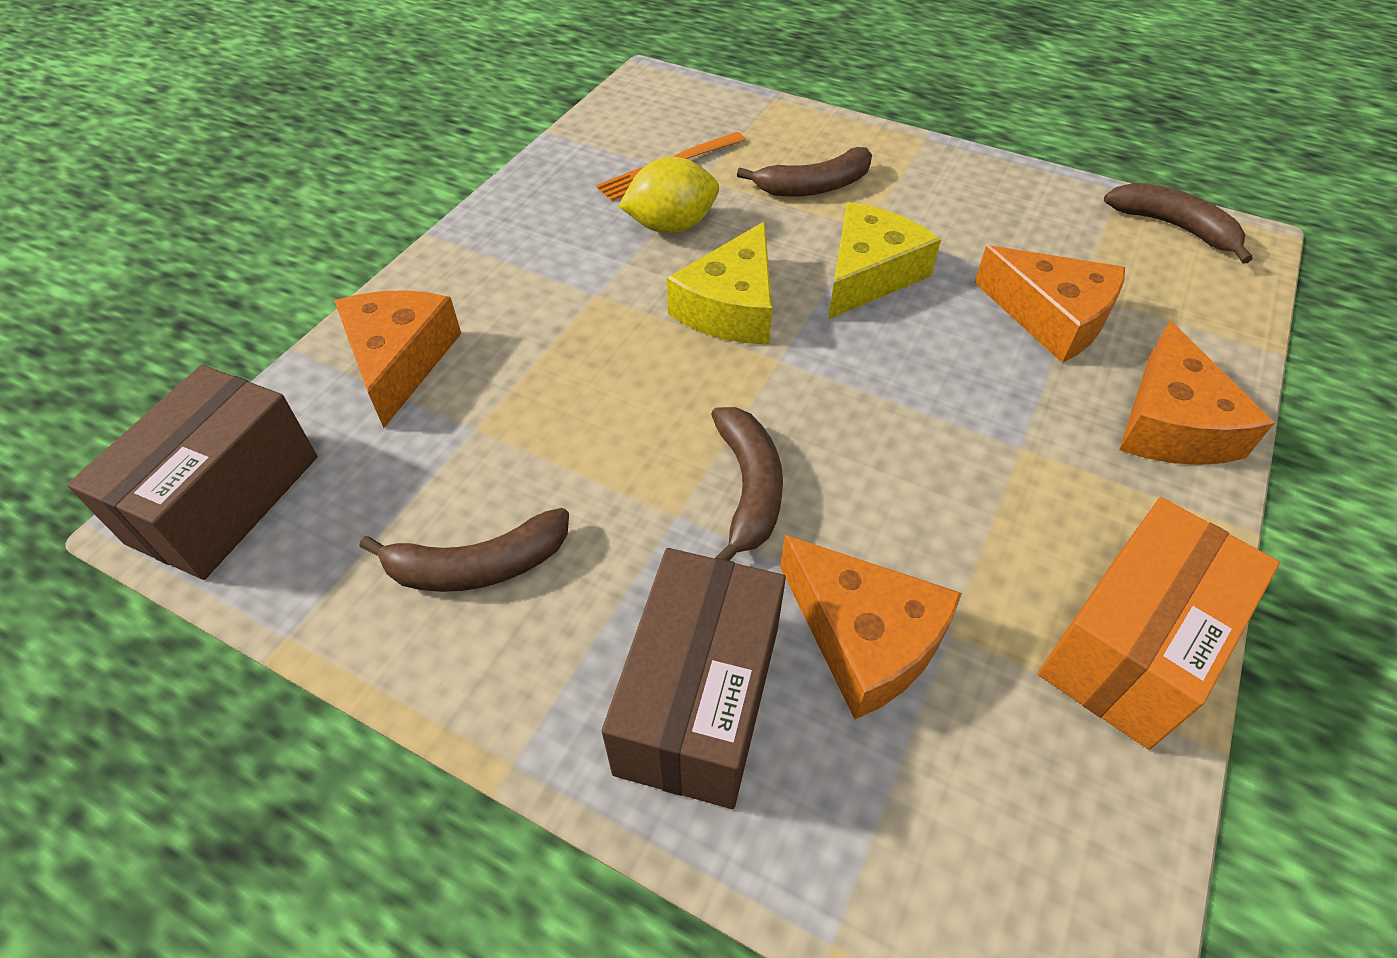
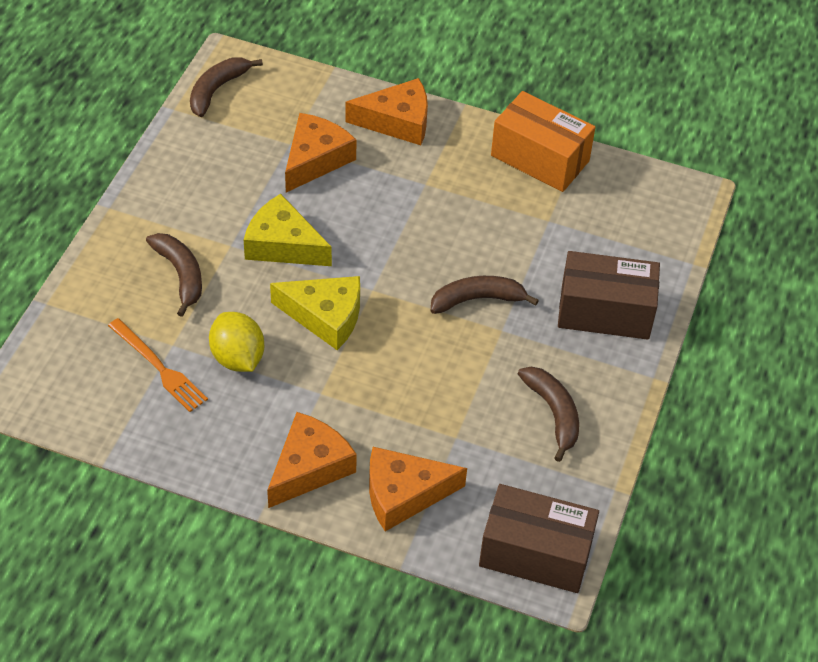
camera: 100 degrees left, 0 degrees up
(864, 637) = (558, 251): orange cheese -> orange cheese (309, 467)

